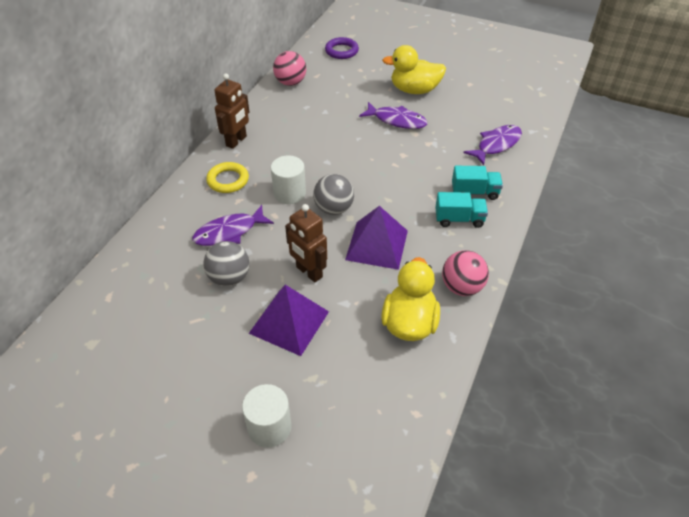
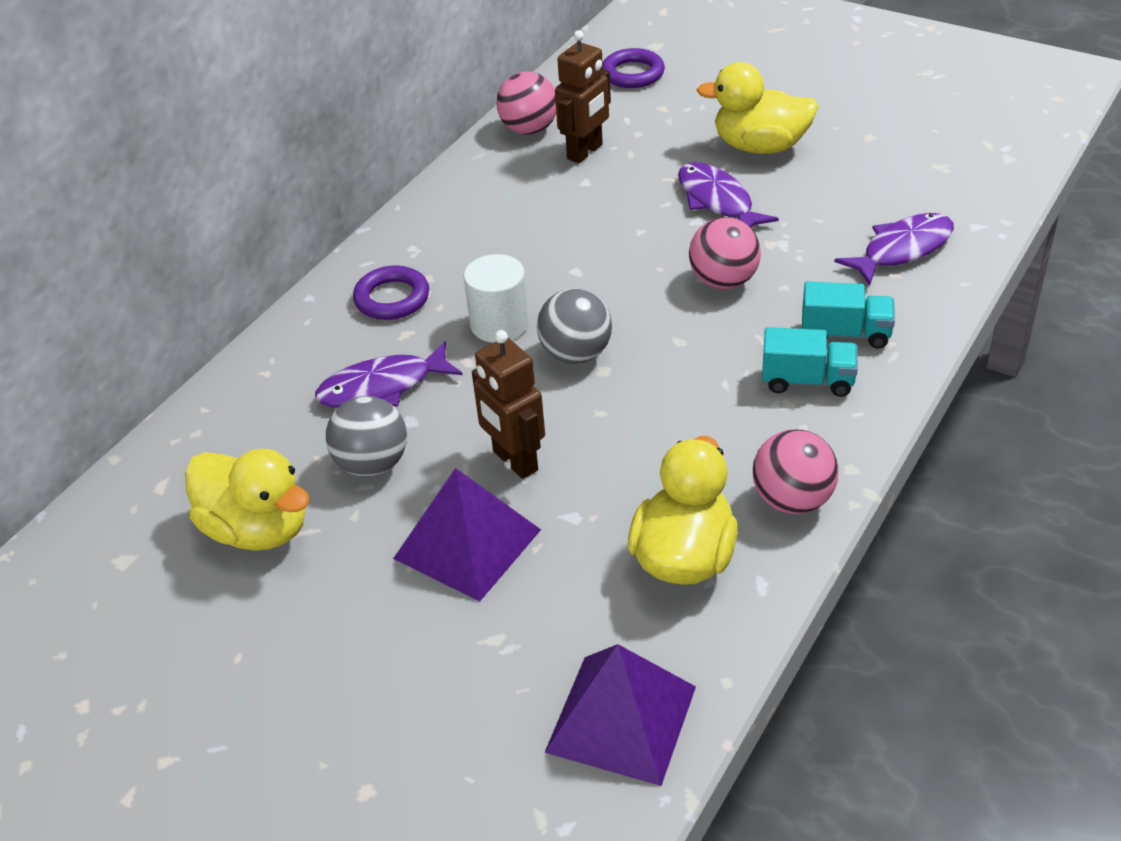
camera: 10 degrees right, 5 degrees down
(168, 320) = (257, 529): none -> yellow duck
(228, 180) = (392, 298): yellow ring -> purple ring
(236, 141) = (416, 231): brown robot -> brown robot (585, 152)
(269, 427) = (408, 715): white cylinder -> none
(376, 245) = (645, 420): purple pyramid -> purple pyramid (621, 719)
(396, 120) = (717, 201): purple fish -> purple fish turned 150 degrees counterclockwise
(406, 165) = (723, 281): none -> pink ball

